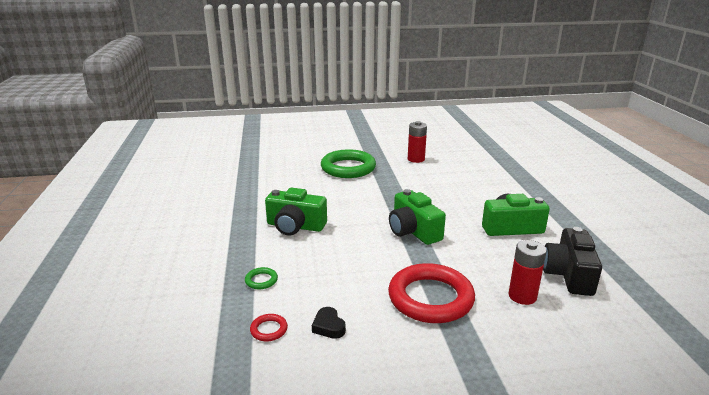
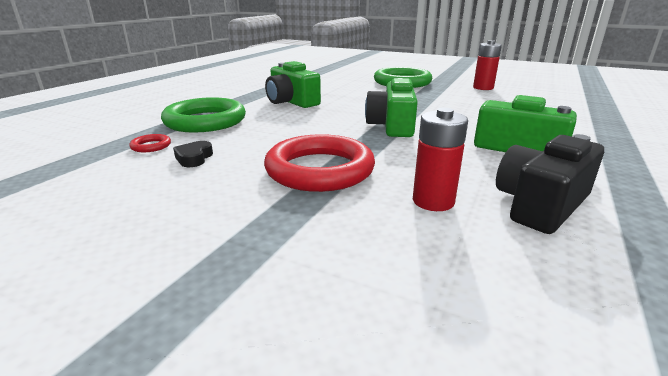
camera: 35 degrees right, 0 degrees up
(261, 280) = (205, 121): green ring -> green ring, size x2.49

